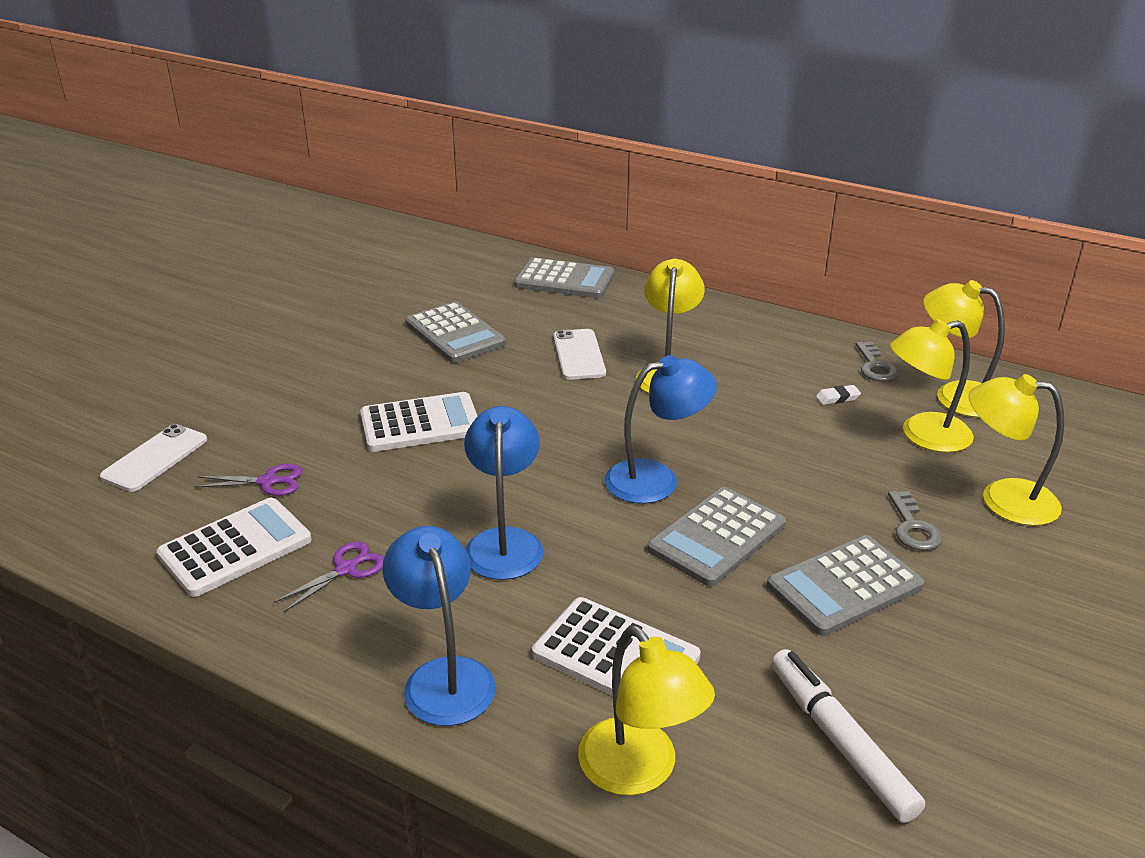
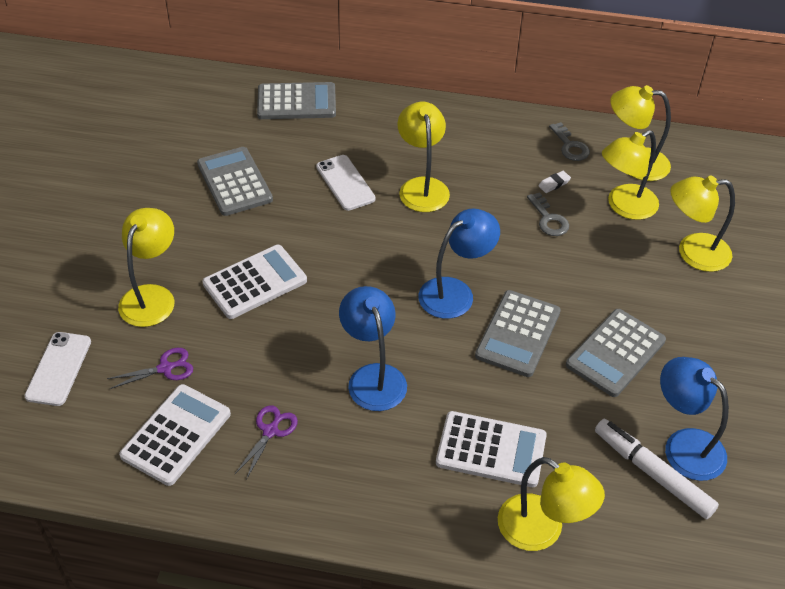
camera: 20 degrees left, 15 degrees up
(299, 414) = (152, 296): none -> yellow lamp
(444, 676) = (385, 498): blue lamp -> blue lamp (684, 445)
(455, 334) = (234, 182): grey calculator -> grey calculator turned 150 degrees counterclockwise
(913, 527) = (643, 291): grey key -> grey key (548, 219)

